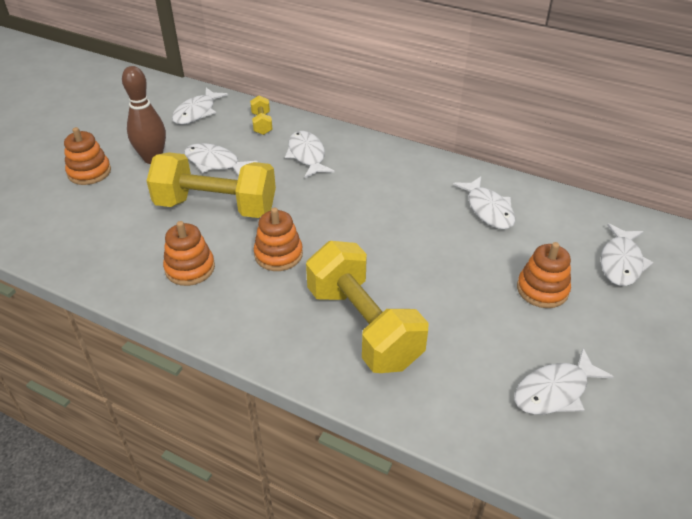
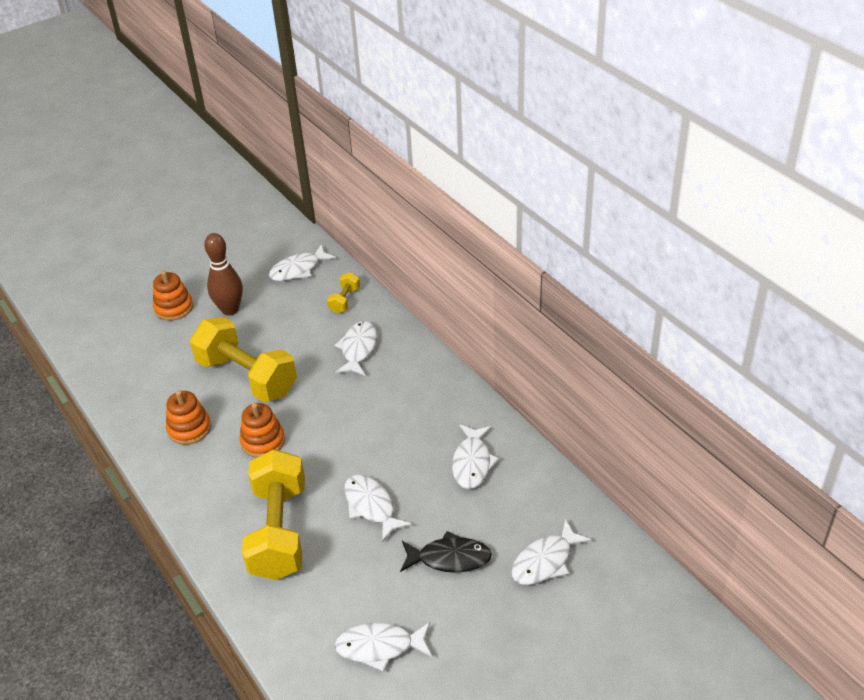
camera: 30 degrees right, 0 degrees up
(215, 163) = (276, 331): white fish -> white fish (371, 506)
(542, 290) = (450, 558): orange stacking toy -> black fish

